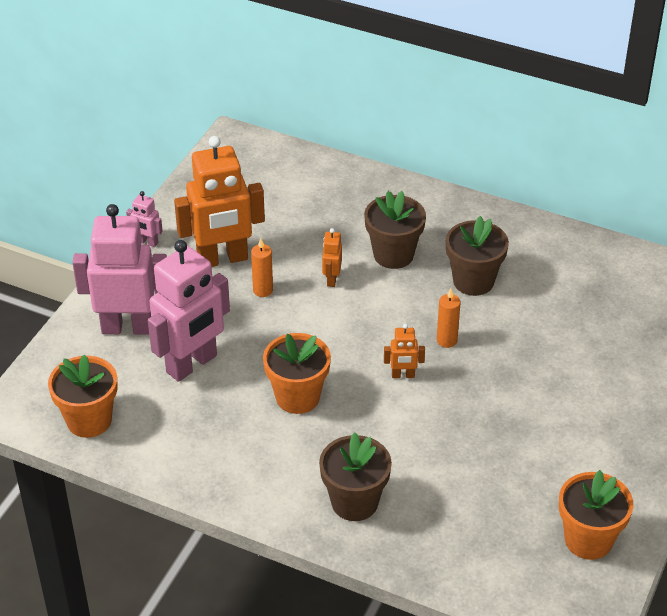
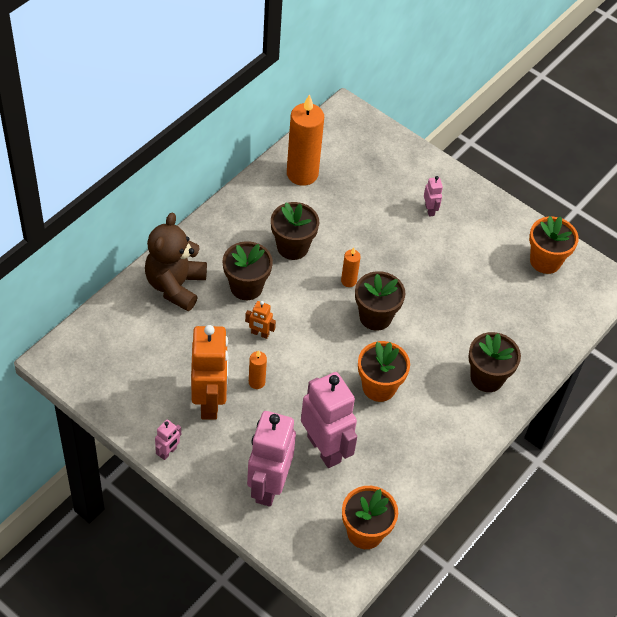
camera: 80 degrees left, 10 degrees up
(367, 200) = (175, 286): none -> brown teddy bear
(403, 375) = (375, 317): orange robot -> brown flower pot
(594, 267) = (302, 174): none -> orange candle
(608, 398) = (430, 210): none -> pink robot

